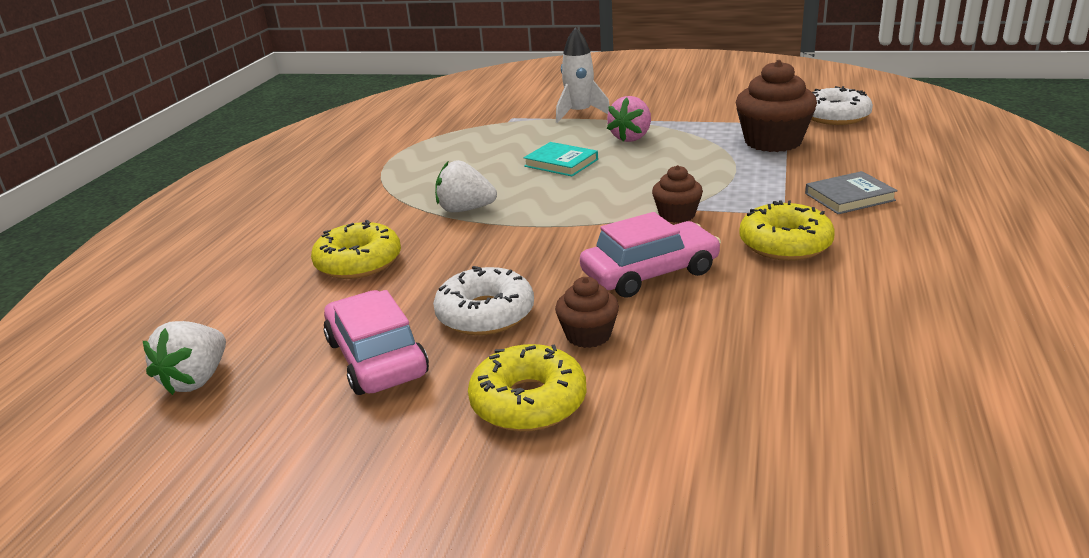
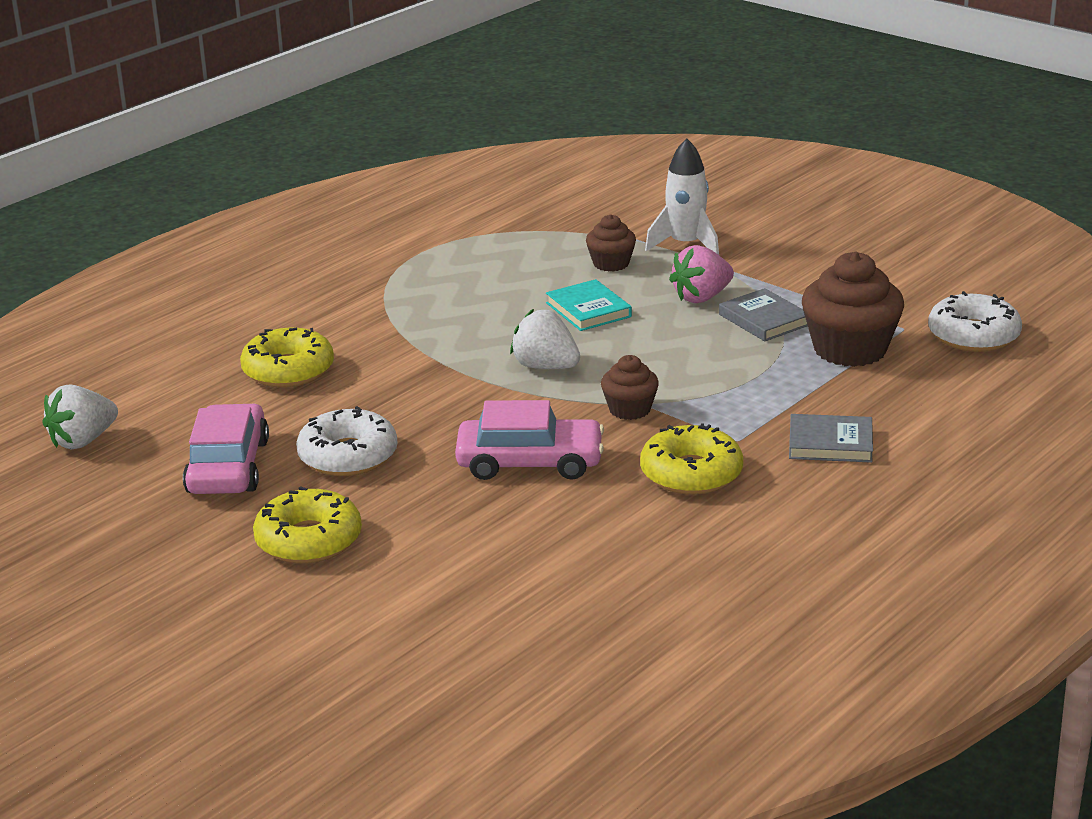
camera: 25 degrees right, 0 degrees up
(465, 210) = (435, 340): white strawberry -> white strawberry (545, 367)
(588, 335) = (411, 502): brown cupcake -> brown cupcake (611, 263)
(691, 139) = (764, 320): none -> grey book

